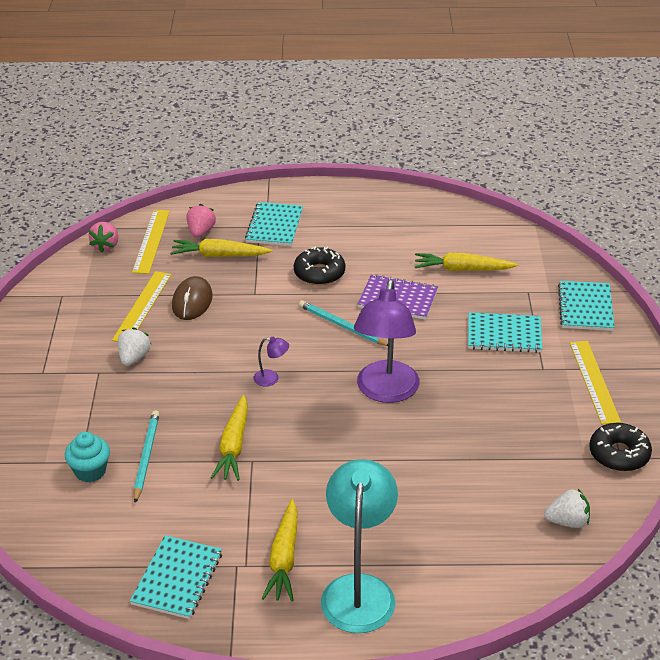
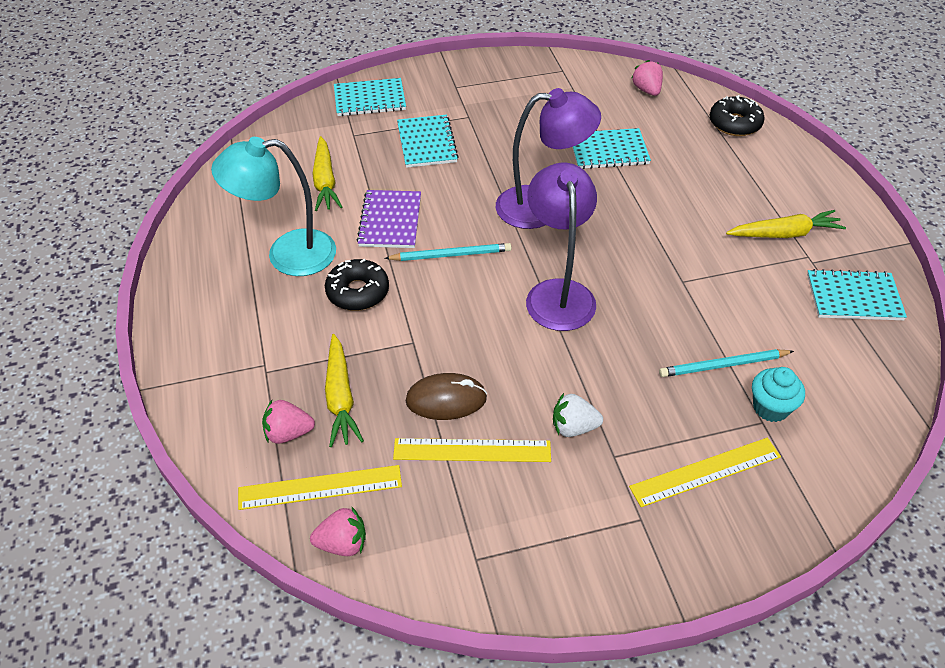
camera: 105 degrees left, 10 degrees up
(234, 446) = (670, 299): yellow carrot -> none
(271, 378) = (558, 293): purple lamp -> purple lamp, size x2.47
(274, 226) = (262, 356): turquoise notebook -> turquoise notebook (608, 151)
(342, 326) = (450, 255): turquoise pencil -> turquoise pencil turned 120 degrees counterclockwise
(359, 590) = (786, 185): turquoise lamp -> turquoise lamp (287, 254)
(567, 521) = (647, 90): white strawberry -> pink strawberry
(594, 381) = (474, 88): yellow ruler -> yellow ruler (705, 472)
(619, 454) = (559, 71): black donut -> black donut (734, 123)

